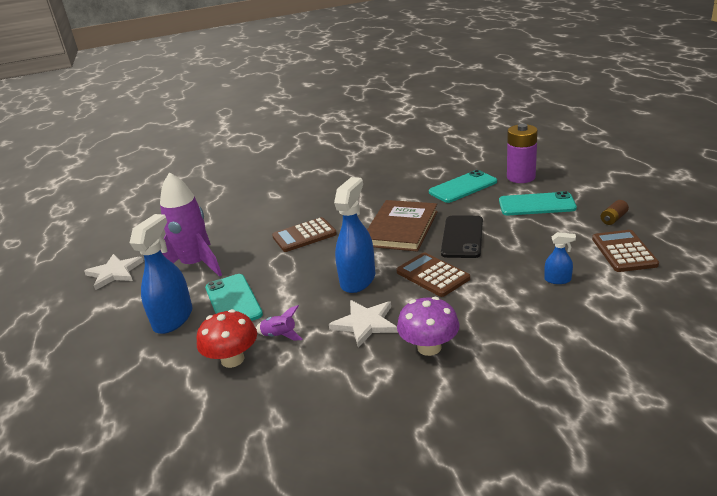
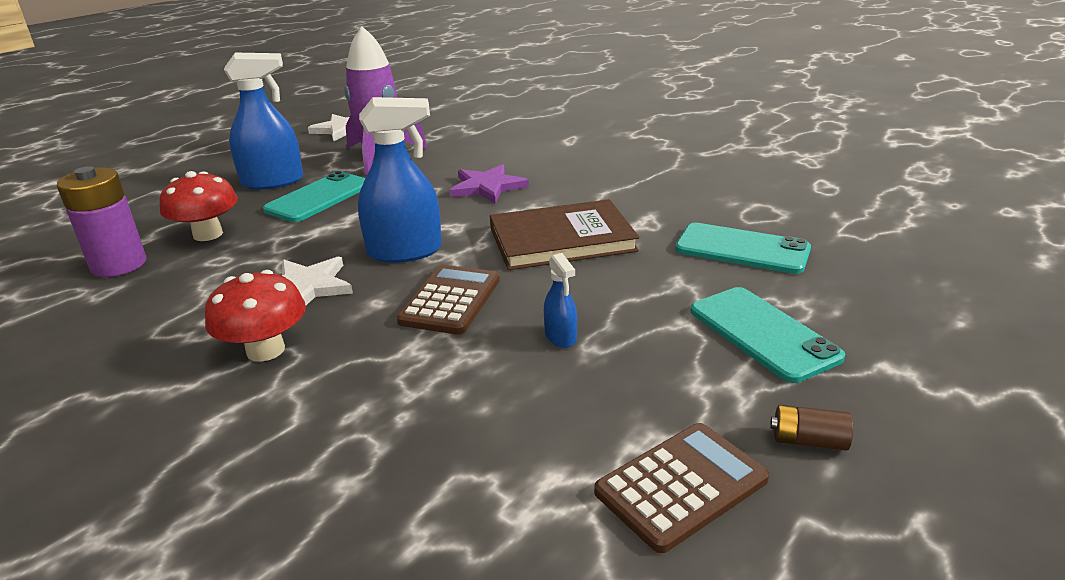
camera: 55 degrees right, 0 degrees up
(280, 336) = (260, 244): purple rocket -> none
(304, 235) = (487, 187): brown calculator -> purple star
(429, 347) = (265, 350): purple mushroom -> red mushroom
(462, 237) = (580, 293): black phone -> none
(521, 177) = (848, 291): purple battery -> purple battery (119, 265)
(557, 280) = (514, 422): blue spray bottle -> blue spray bottle (560, 337)

